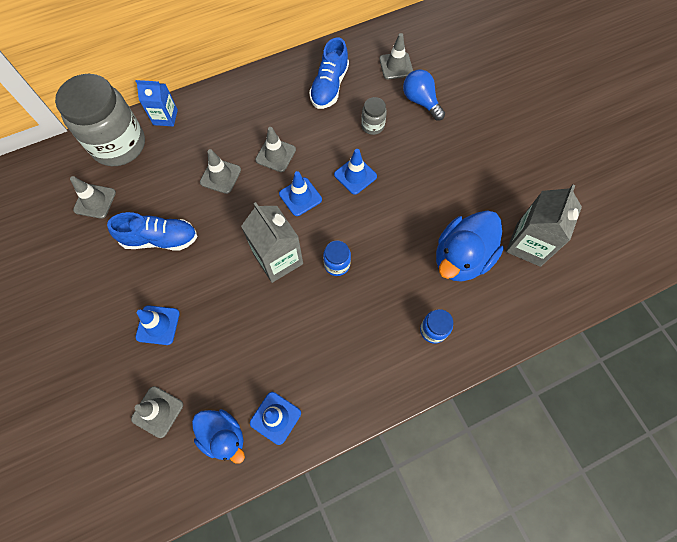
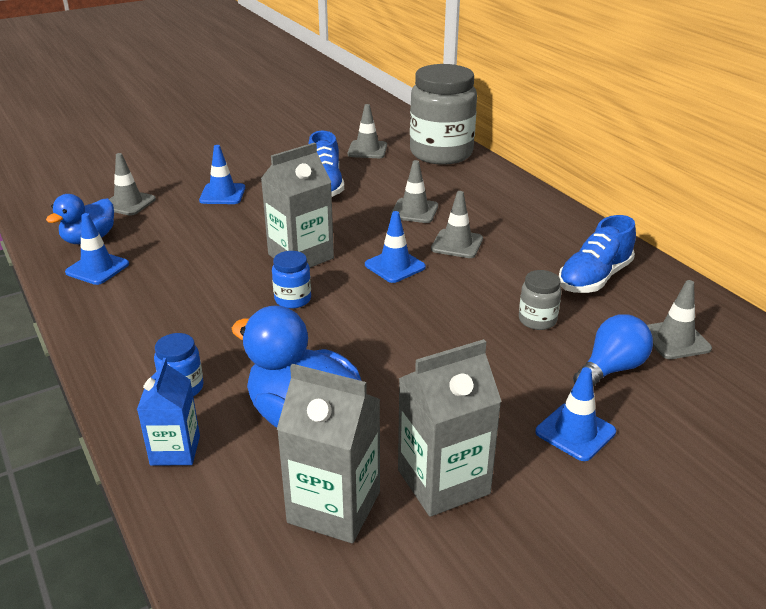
camera: 85 degrees right, 35 degrees down
(165, 117) = (488, 172): blue carton -> blue carton (175, 450)
(329, 87) = (594, 278): blue shoe -> blue shoe turned 60 degrees counterclockwise
(355, 175) = (440, 308): blue traffic cone -> blue traffic cone (575, 432)
(508, 193) = (443, 482): none -> grey carton

